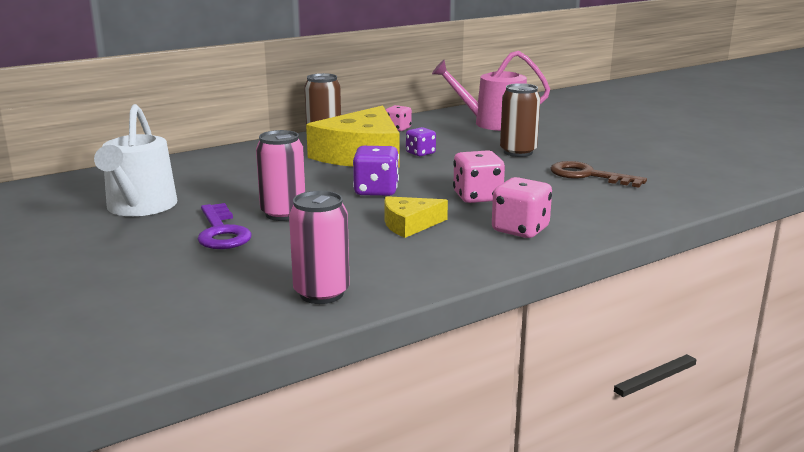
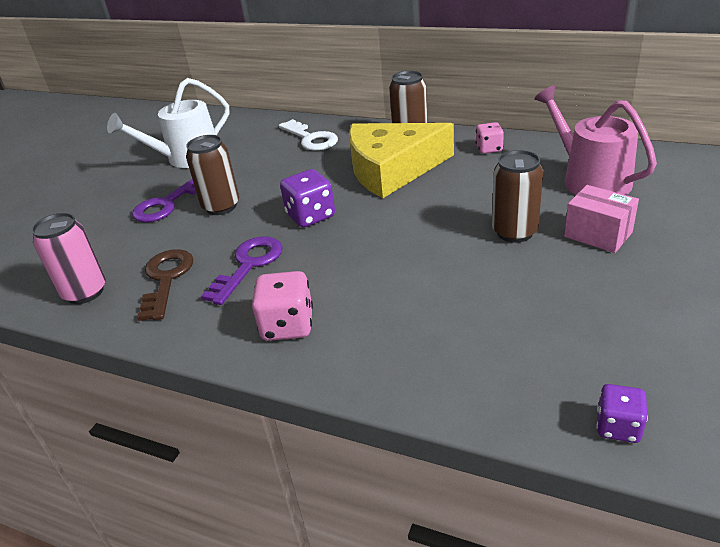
camera: 60 degrees right, 15 degrees up
(238, 162) = (311, 139): none -> white key
(283, 214) = (221, 206): pink can -> brown can
(409, 224) = (248, 265): yellow cheese -> purple key
(420, 153) = (434, 189): purple dice -> purple dice (618, 427)
(477, 197) = (350, 267): pink dice -> none
(556, 139) = (598, 234): none -> pink box
(588, 175) = (499, 303): brown key -> brown key (166, 279)

